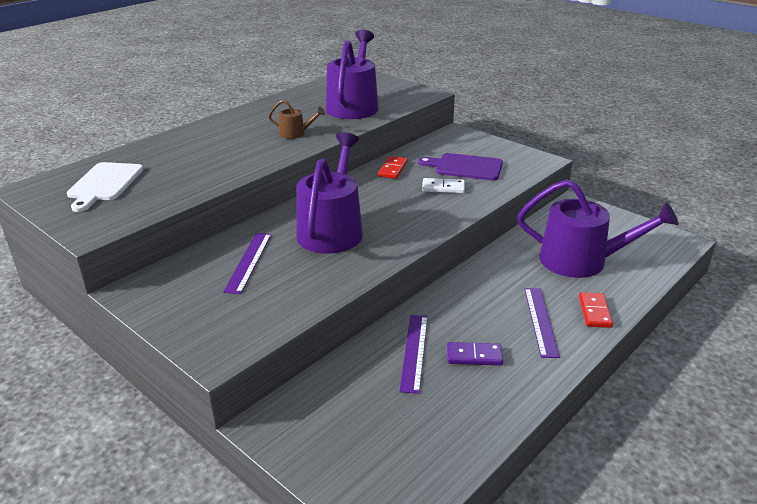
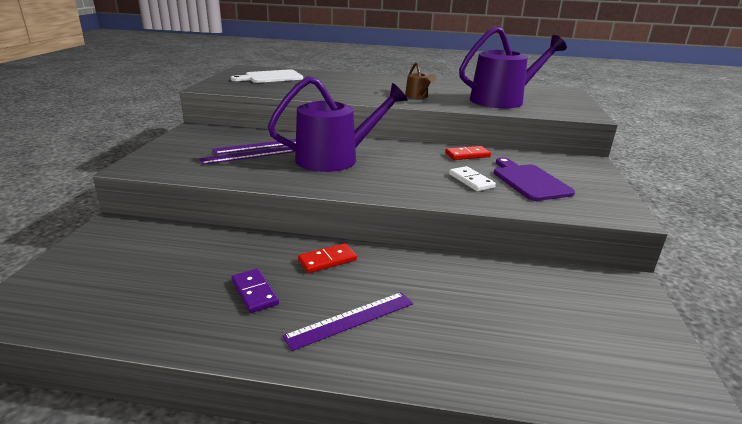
camera: 55 degrees right, 5 degrees down
(414, 352) = (239, 259): purple ruler -> purple ruler (248, 155)
(581, 261) = (507, 320): purple watering can -> none
(594, 312) = (409, 357): red domino -> red domino (327, 260)

